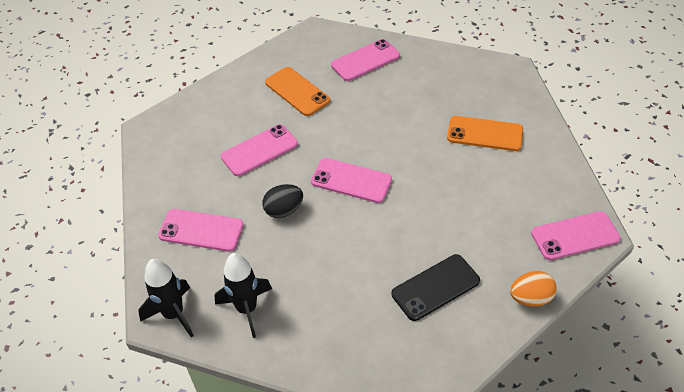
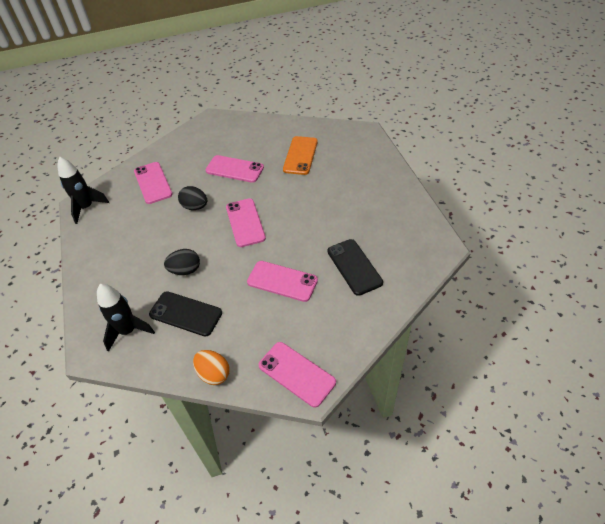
camera: 55 degrees right, 0 degrees up
(247, 309) = (109, 234): black rocket -> black rocket (128, 331)
(365, 60) = (363, 168): pink phone -> pink phone (282, 281)
(373, 261) = (185, 270): none -> black egg
(485, 134) = (354, 267): orange phone -> black phone

